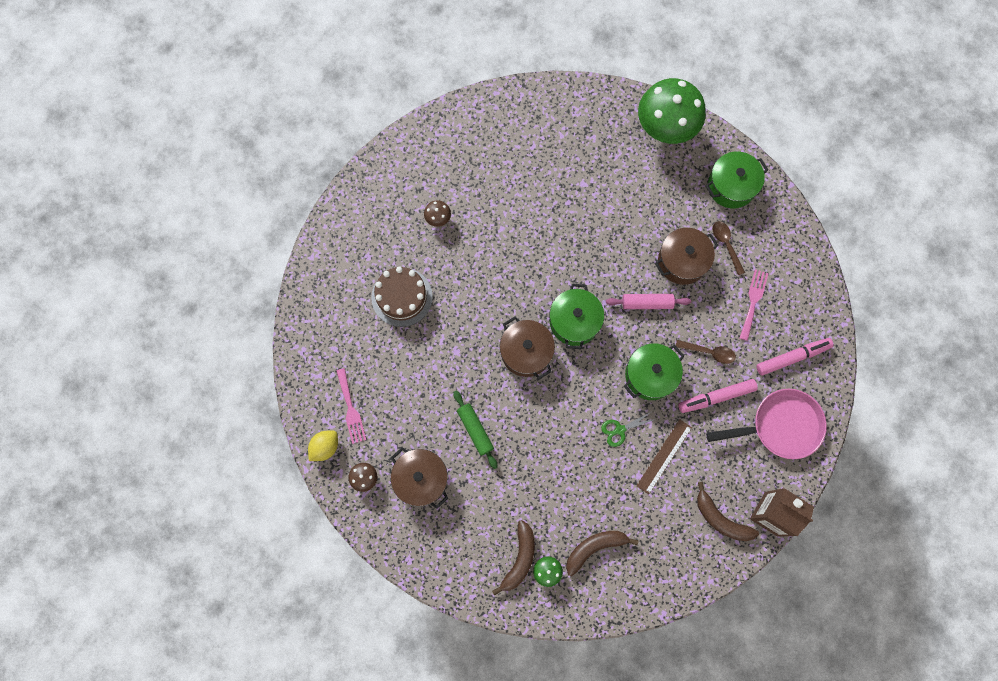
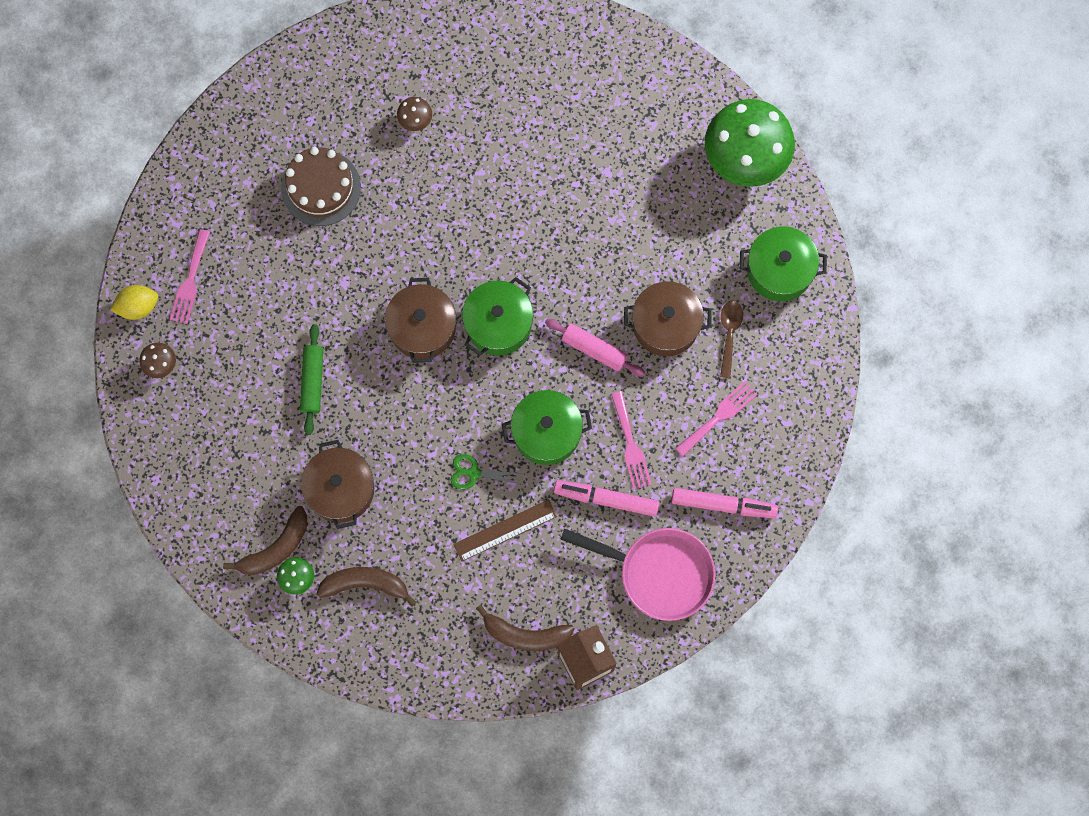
camera: 30 degrees right, 0 degrees up
(421, 479) = (221, 401): brown pot -> brown pot (340, 489)
(709, 352) = (630, 445): brown spoon -> pink fork
(720, 519) = (525, 634): brown banana -> brown banana turned 60 degrees counterclockwise

